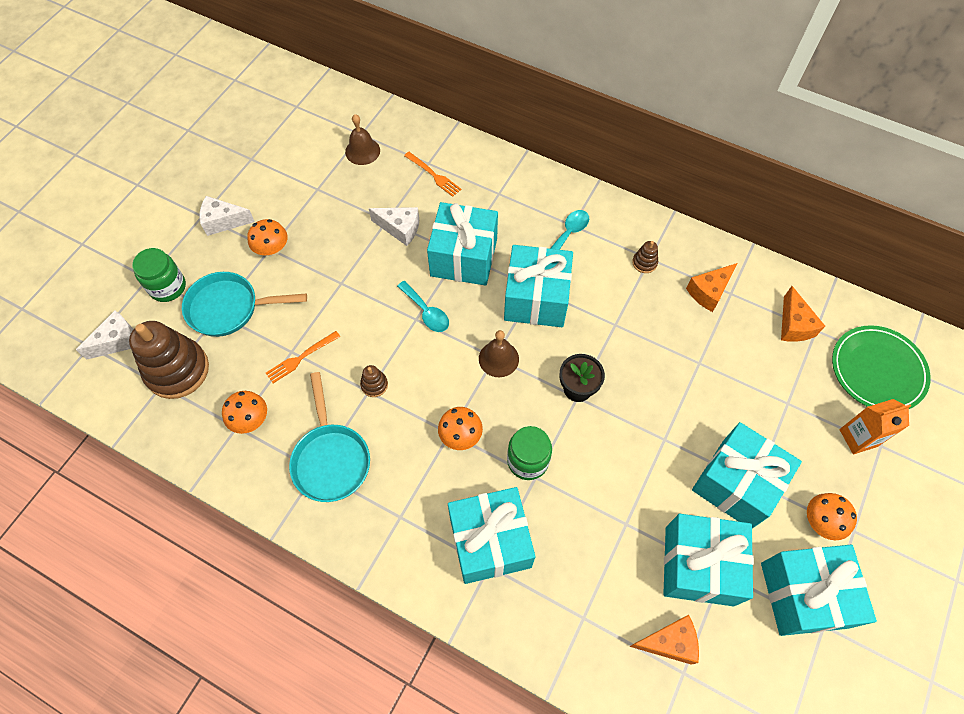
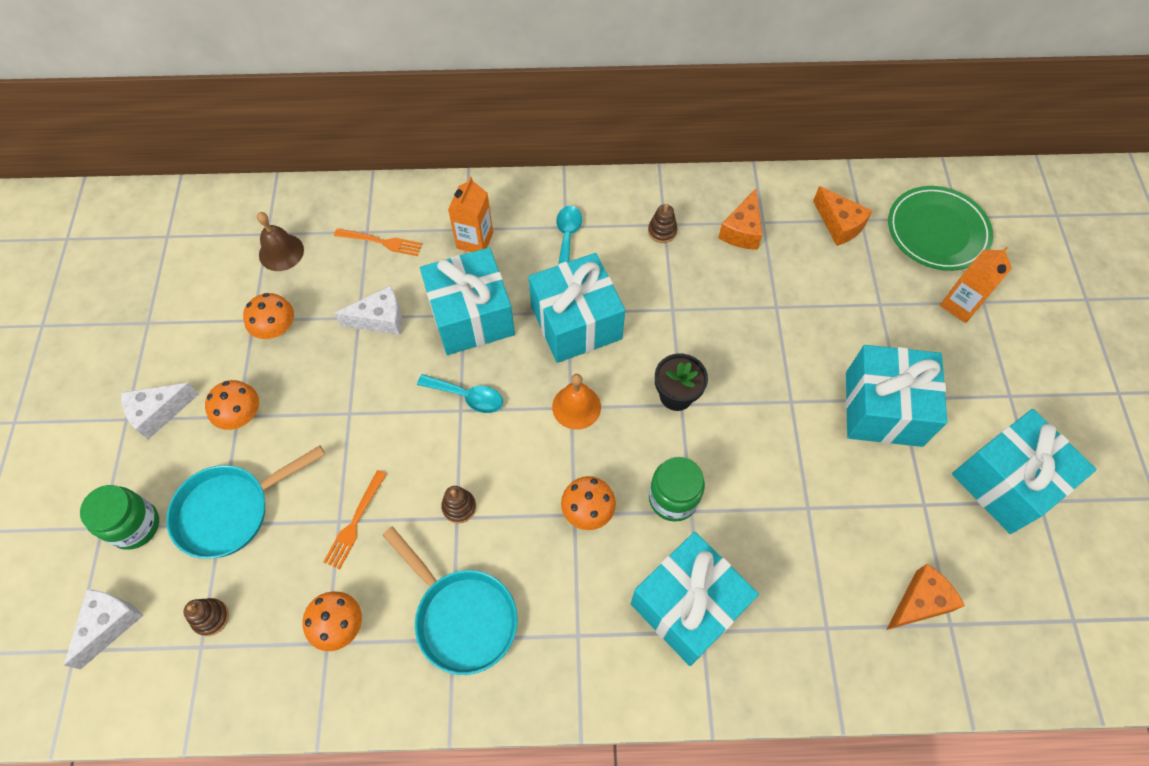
camera: 30 degrees left, 0 degrees up
(177, 370) = (210, 617): brown stacking toy -> brown stacking toy, size x0.43
(498, 359) = (576, 407): brown bell -> orange bell
(499, 204) = (475, 240): none -> orange carton
(699, 565) = (899, 509): turquoise gift -> none
(821, 522) = (978, 403): orange mushroom -> orange mushroom (276, 329)

